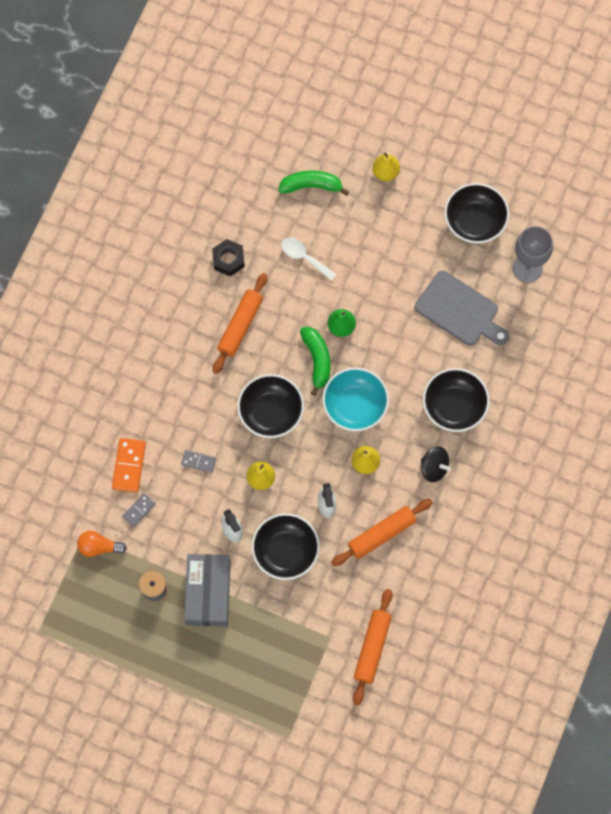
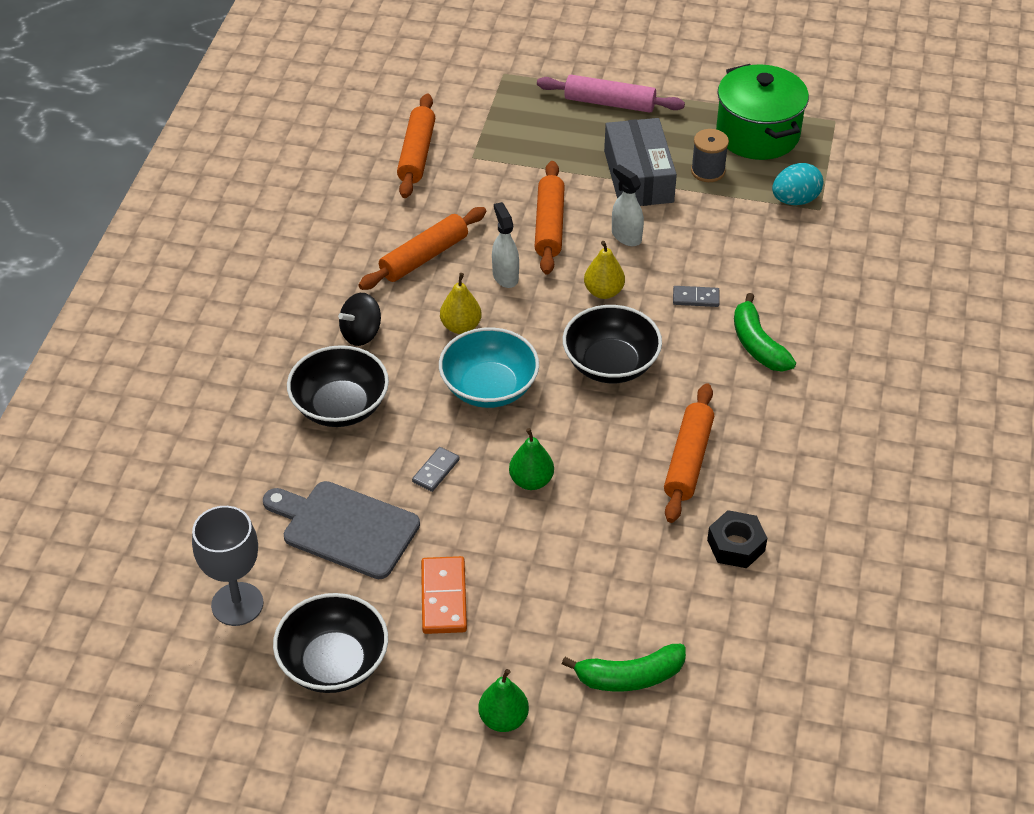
camera: 170 degrees right, 25 degrees down
(99, 547) = (795, 200): orange light bulb -> turquoise egg
(104, 625) = (757, 134): none -> green pot
(129, 466) = (789, 282): orange domino -> orange domino (443, 597)
(139, 510) = (757, 240): grey domino -> grey domino (436, 471)
(210, 683) = (609, 103): none -> pink rolling pin
(285, 551) = (549, 225): black bowl -> orange rolling pin
(304, 257) = (614, 567): white spoon -> none
(317, 360) = (558, 434): green banana -> green banana (757, 344)
(385, 172) = (503, 719): yellow pear -> green pear
(434, 468) = (361, 334): black spinning top -> black spinning top turned 60 degrees counterclockwise

